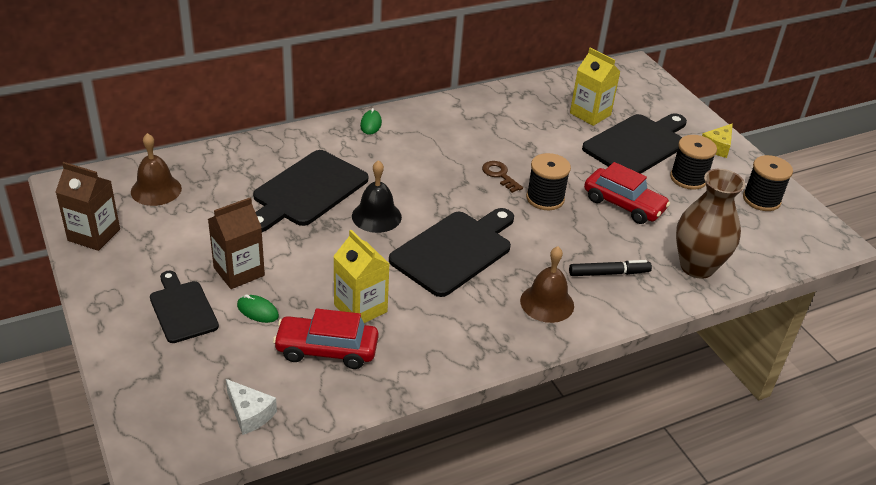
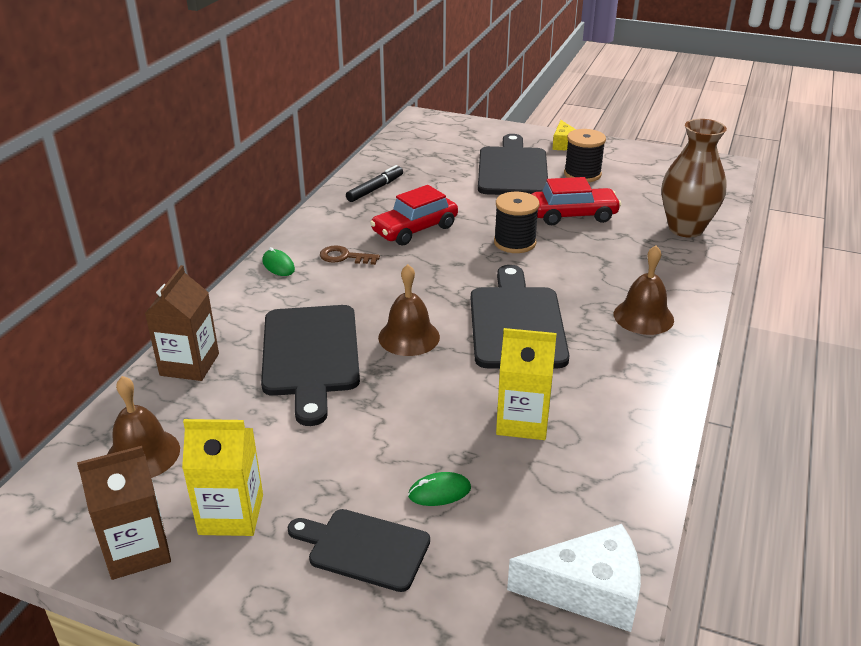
camera: 40 degrees left, 5 degrees down
(239, 271) = (362, 470): brown carton -> brown carton (189, 364)
(249, 413) = (588, 591): white cheese -> white cheese, size x1.59
(326, 350) = (555, 478): red car -> red car (415, 229)
(376, 216) = (409, 337): black bell -> brown bell
(500, 175) = (453, 245): brown key -> brown key (344, 257)
(590, 114) = (445, 165): yellow carton -> yellow carton (231, 514)
(608, 273) = (644, 268): black marker -> black marker (375, 189)
(761, 199) = (646, 163): black spool -> none

